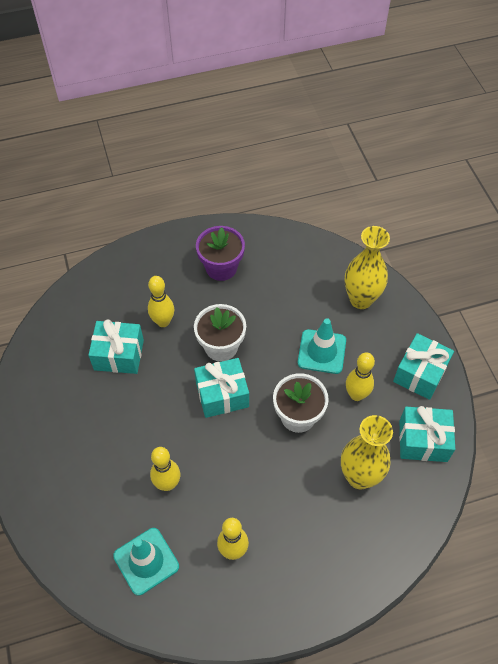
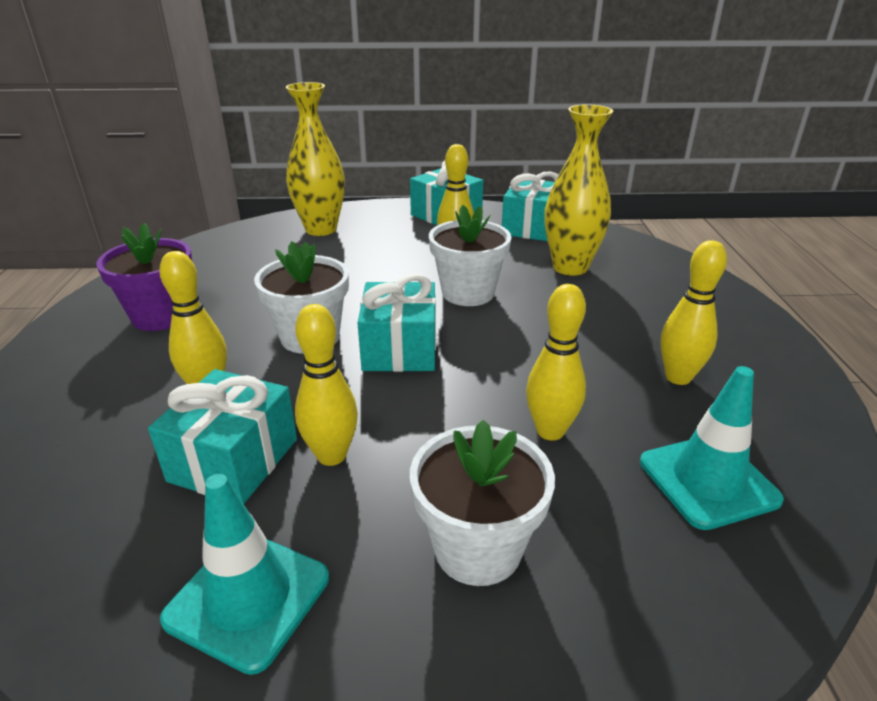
camera: 75 degrees left, 25 degrees down
(87, 464) = (477, 548): none -> white flower pot
(129, 392) = (331, 455): none -> yellow bowling pin
(321, 351) = (378, 263): turquoise traffic cone -> turquoise traffic cone (248, 598)

